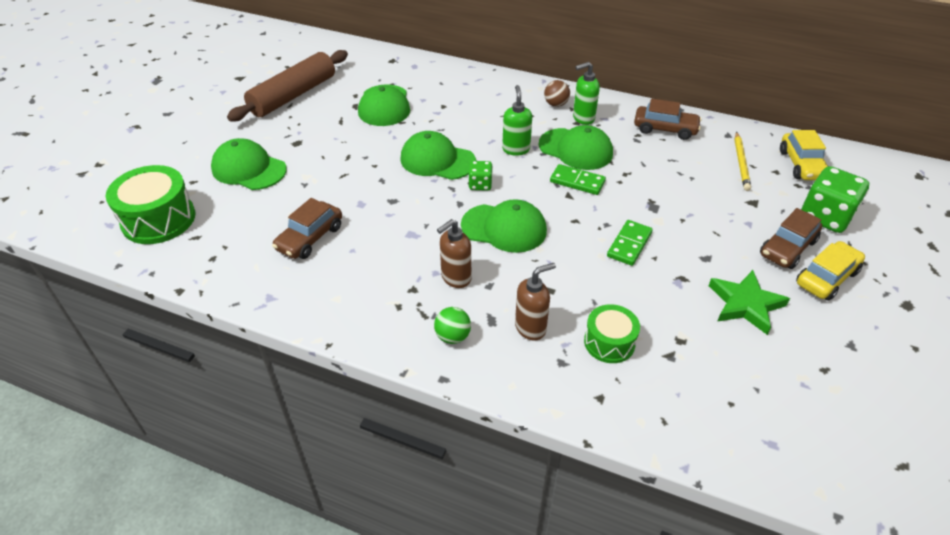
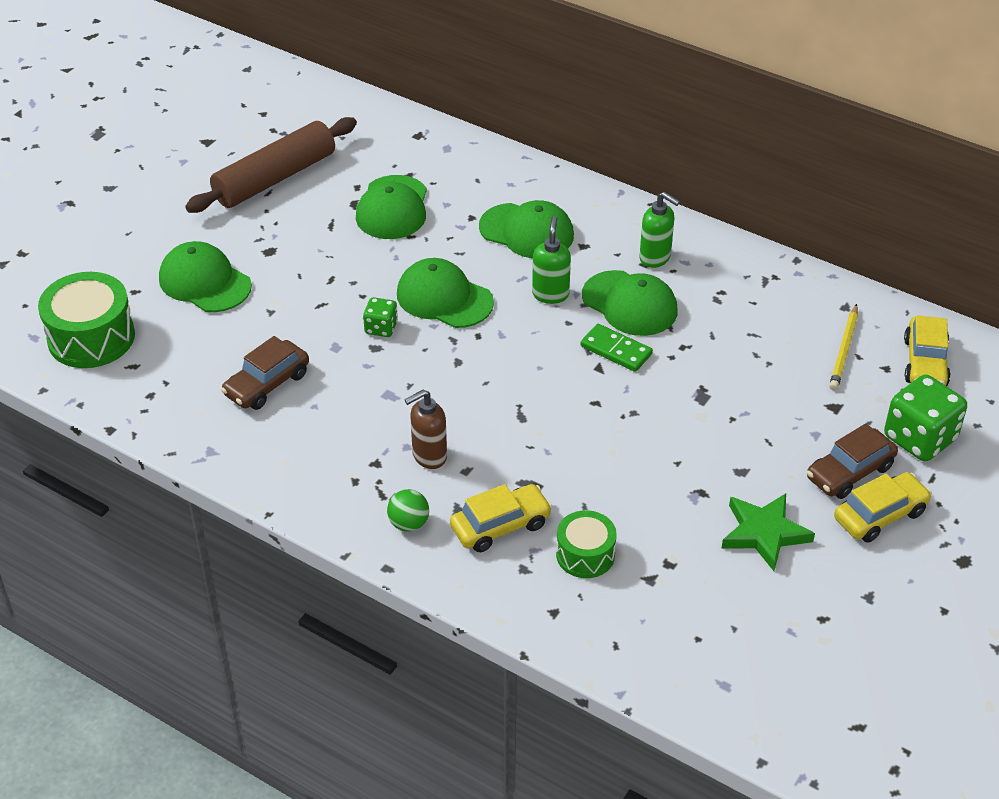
camera: 10 degrees right, 0 degrees up
(480, 184) = (490, 339): green dice -> green dice (381, 328)
(504, 228) = (504, 401): green cap -> green cap (527, 231)
(531, 328) = (500, 526): brown soap dispenser -> yellow car
(556, 104) = (625, 232): brown ball -> none
(583, 118) = (655, 258): green soap dispenser -> green soap dispenser turned 135 degrees counterclockwise
(629, 244) = (652, 442): green domino -> none
(665, 129) = (762, 288): brown car -> none

